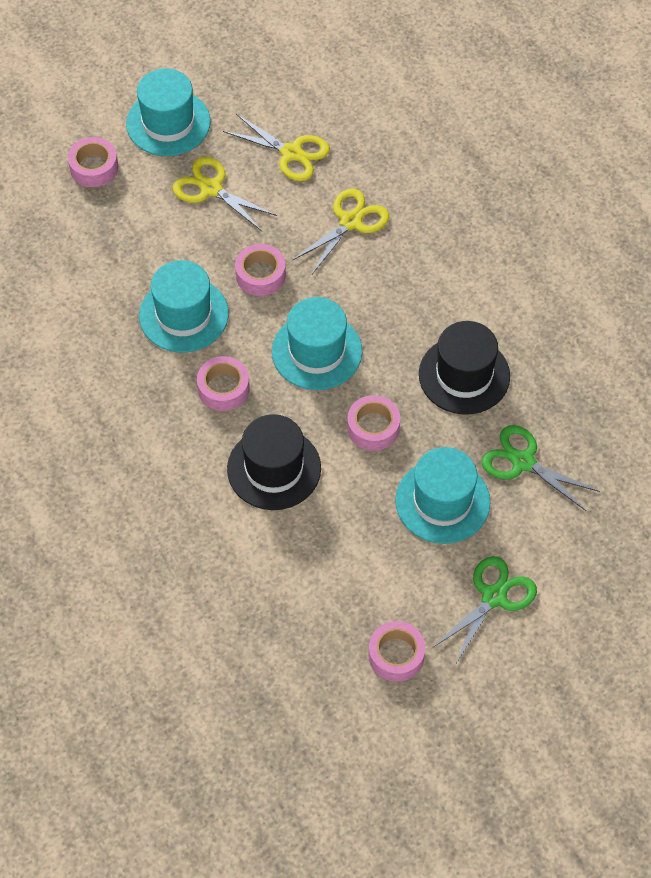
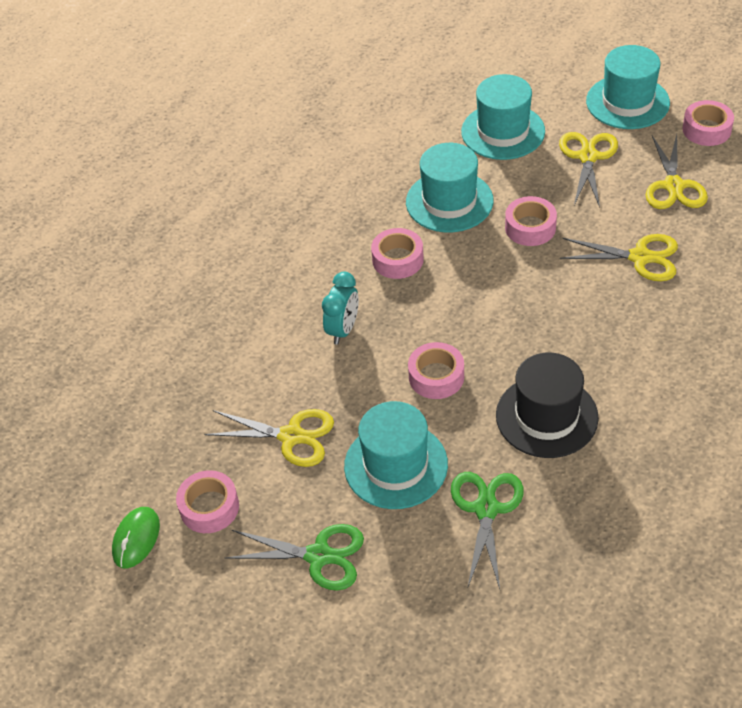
camera: 65 degrees right, 10 degrees down
(94, 167) = (543, 85): pink tape -> pink tape (706, 129)
(274, 468) = (343, 330): black hat -> turquoise clock
(317, 351) = (484, 300): turquoise hat -> turquoise hat (503, 131)
(363, 562) = (291, 436): none -> yellow scissors
(393, 724) = (136, 539): none -> green mouse

